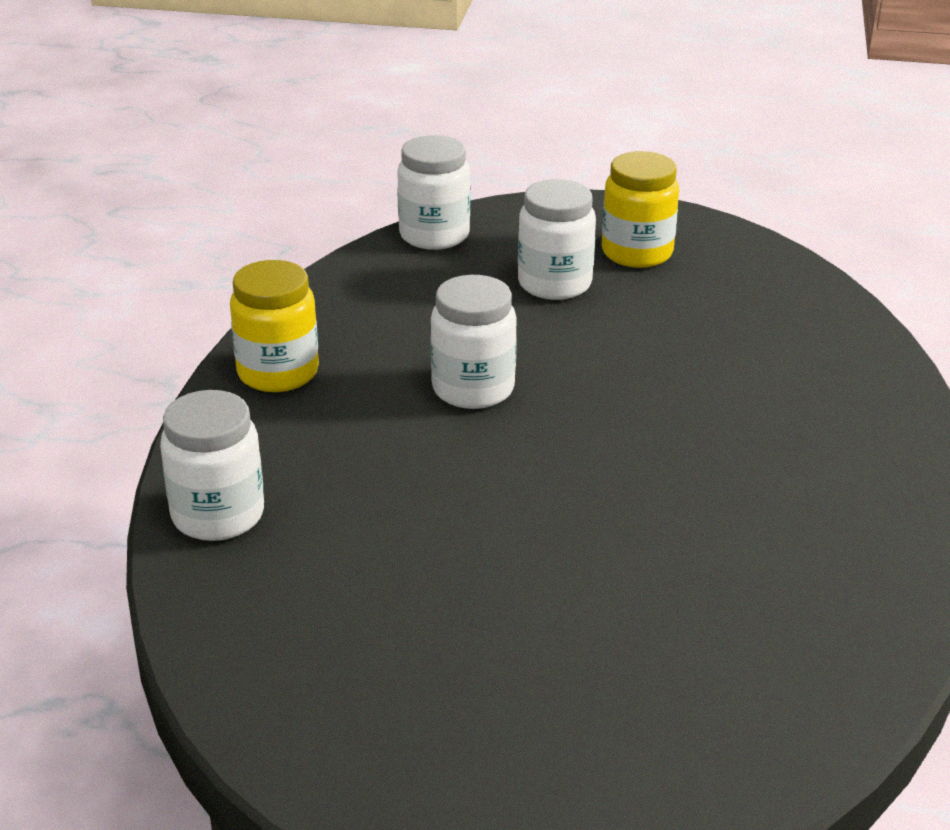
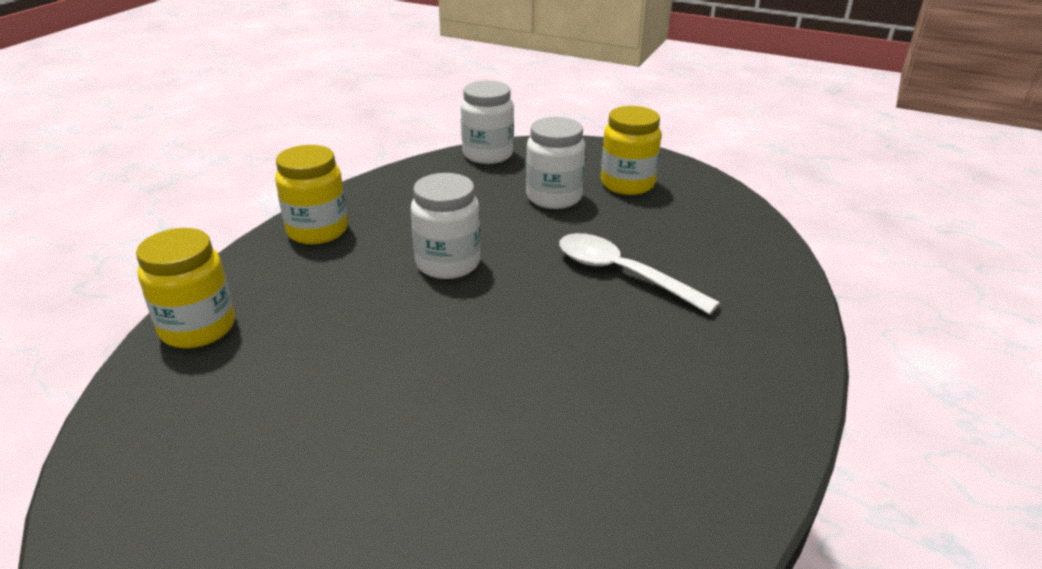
camera: 15 degrees right, 0 degrees up
(218, 515) = (198, 328): white jar -> yellow jar
(687, 369) = (622, 274): none -> white spoon

